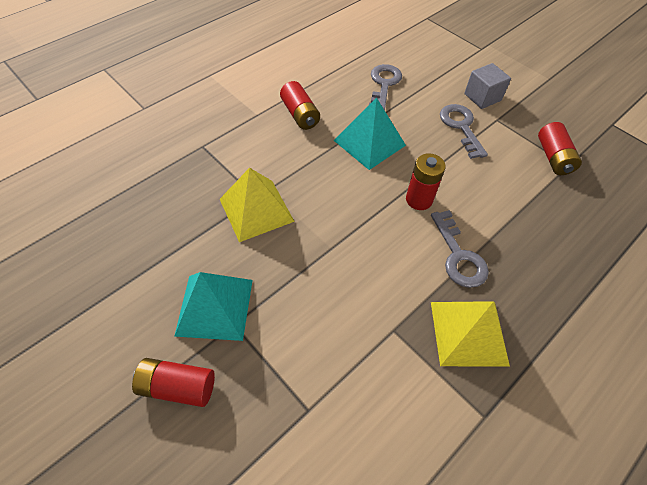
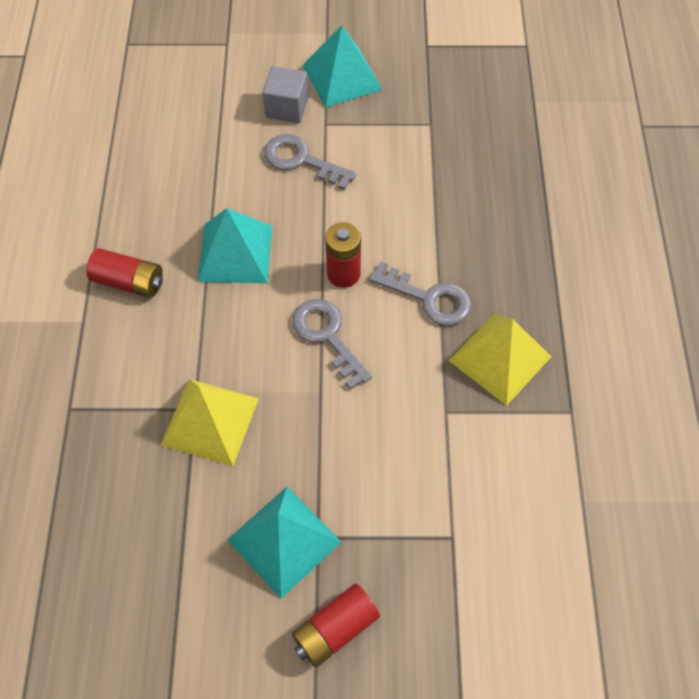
camera: 45 degrees left, 5 degrees up
(384, 84) = (175, 171): grey key -> grey key (327, 336)
(535, 104) = (342, 77): none -> turquoise pyramid
(553, 157) = (411, 127): red battery -> none

